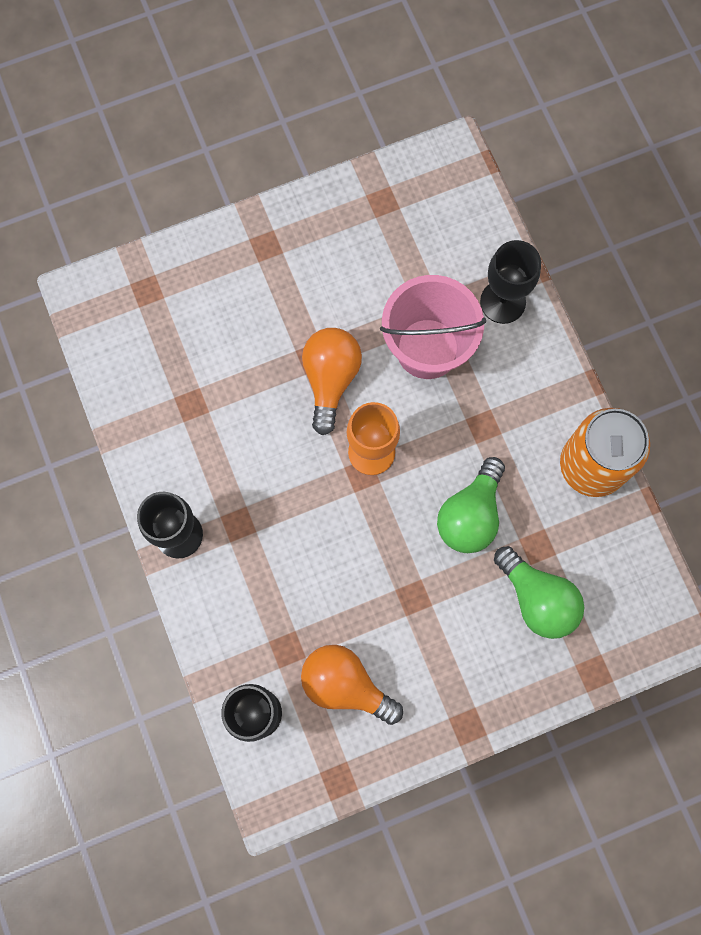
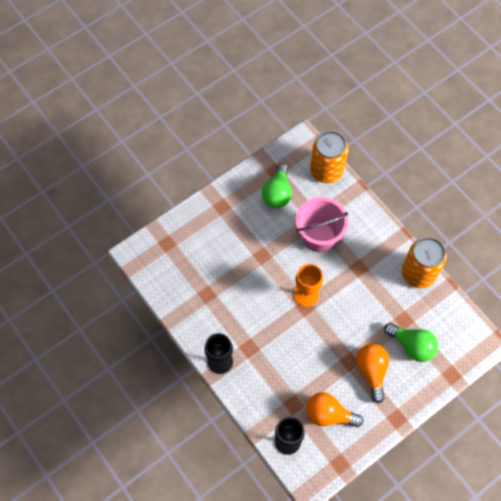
camera: 15 degrees left, 10 degrees down
(330, 379) = (274, 264): orange light bulb -> orange light bulb (372, 371)
(470, 515) = (365, 313): green light bulb -> green light bulb (277, 193)
(480, 225) = (326, 170): none -> orange can
(503, 302) = (349, 205): black goblet -> none

